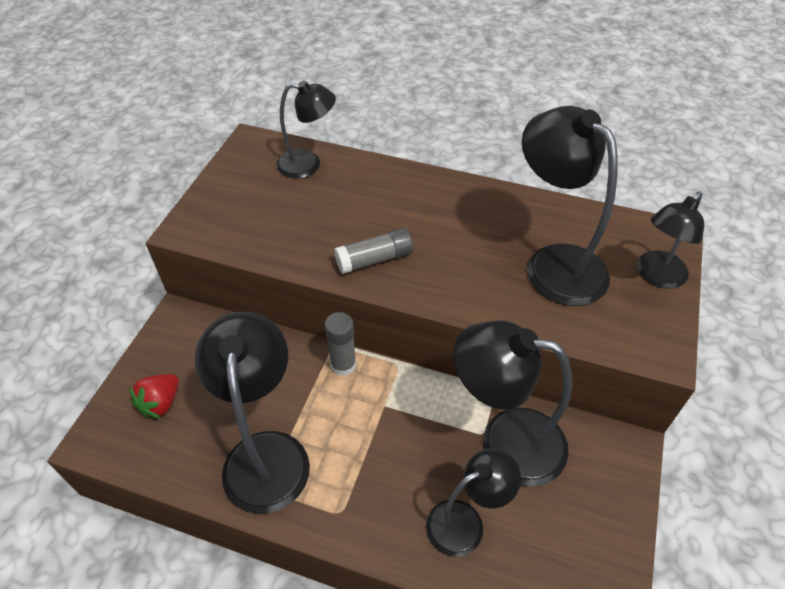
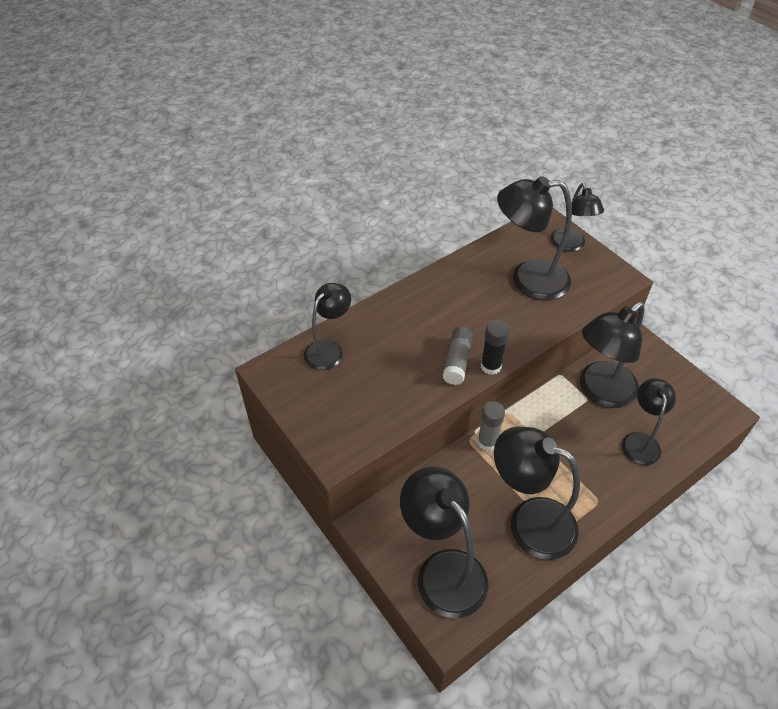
camera: 55 degrees left, 0 degrees up
(161, 403) = (443, 570): red strawberry -> black lamp
(392, 289) = (490, 366): none -> black glue stick

